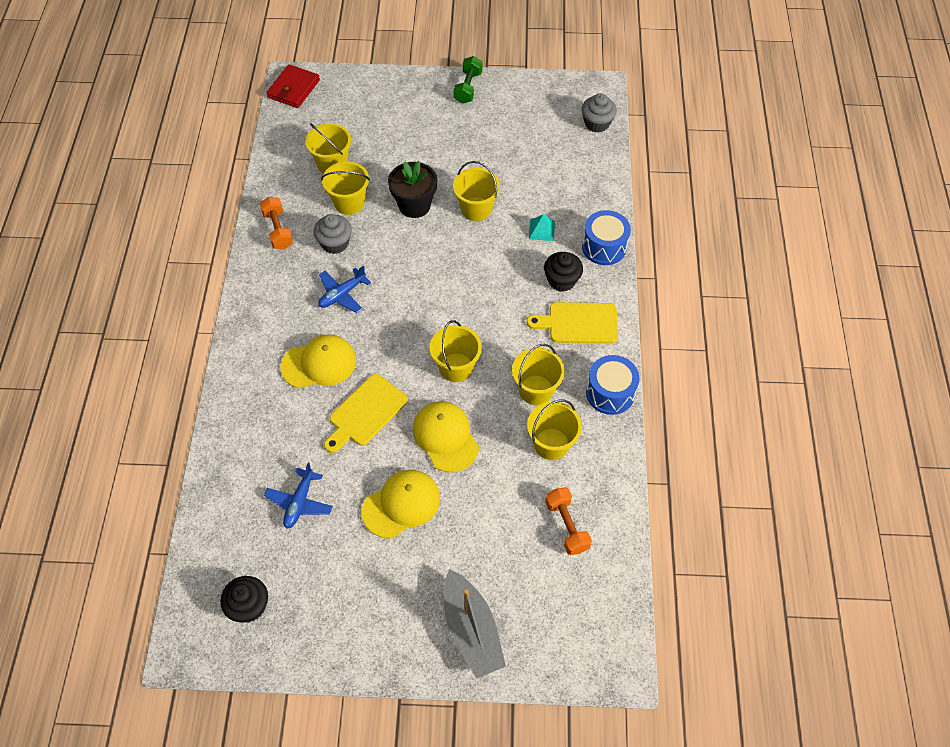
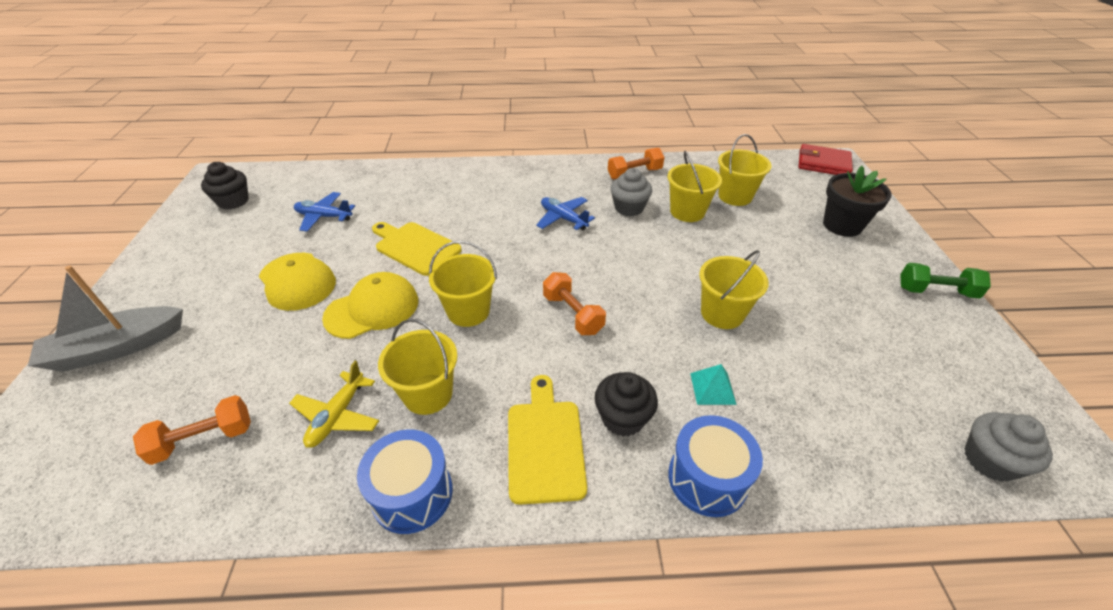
camera: 85 degrees right, 15 degrees down
(319, 363) = (477, 212): yellow cap -> none
(414, 205) = (704, 259): black flower pot -> black flower pot (842, 225)
(467, 298) = (572, 314): none -> orange dumbbell
(551, 444) = (337, 416): yellow bucket -> yellow plane

